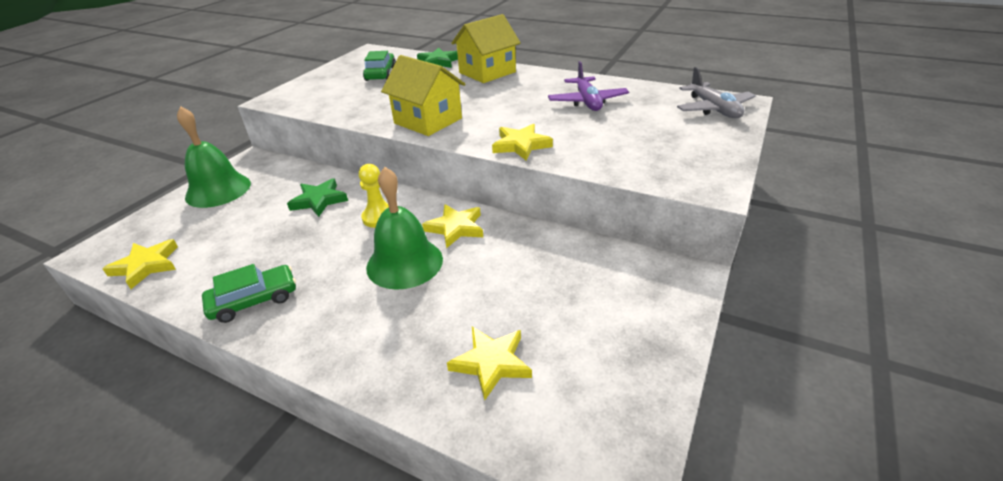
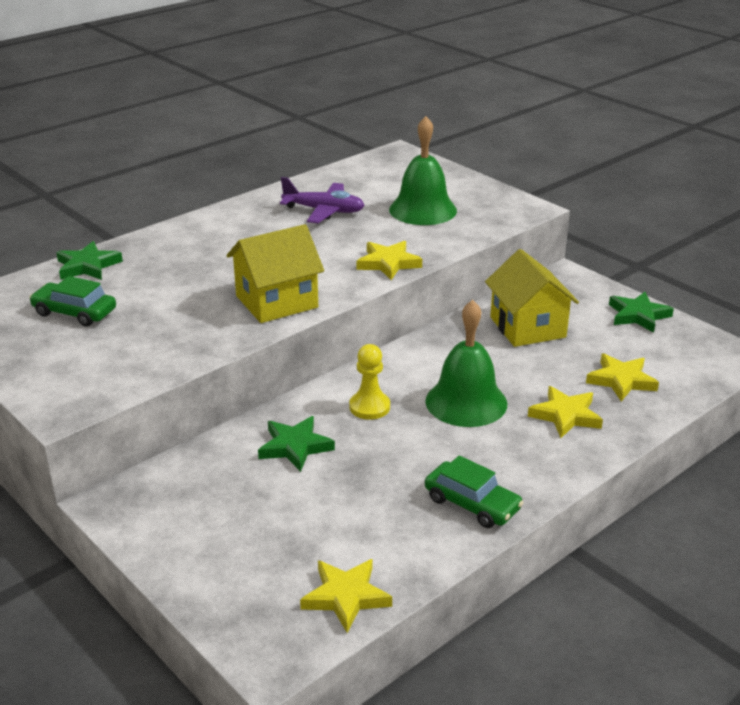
camera: 70 degrees left, 5 degrees down
(218, 190) = (185, 536): green bell -> green bell (423, 210)
(254, 300) = (472, 504): green car -> green car turned 135 degrees clockwise
(455, 228) = (427, 363): yellow star -> yellow star (565, 415)
(487, 72) = (172, 243): yellow house -> yellow house (527, 327)
(649, 352) = (638, 315): none -> green star
(713, 109) = (400, 166): grey plane -> none

